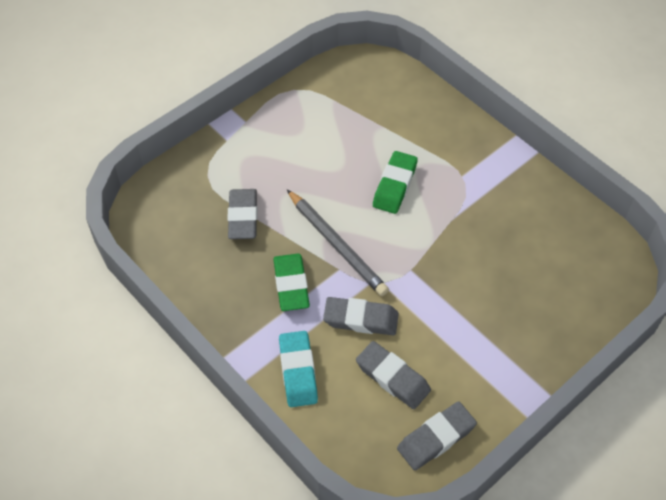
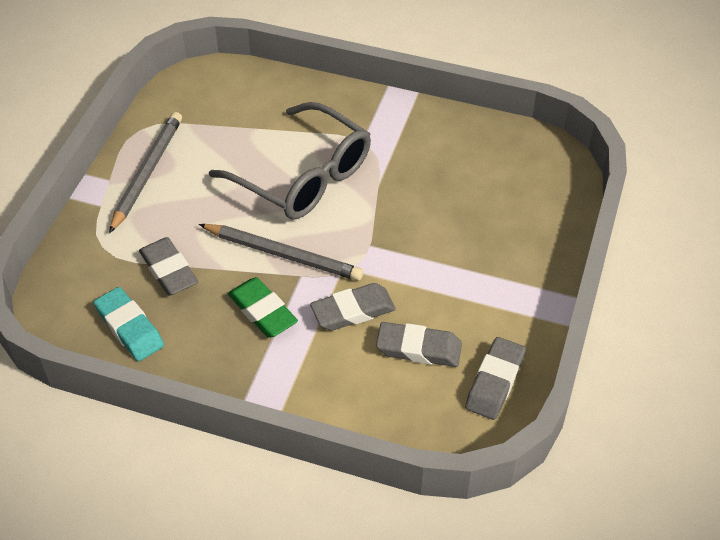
camera: 30 degrees left, 5 degrees down
(276, 128) = (147, 173): none -> grey pencil
(298, 371) = (324, 387): turquoise eraser -> turquoise eraser (129, 328)
(395, 185) = (303, 176): green eraser -> grey glasses

